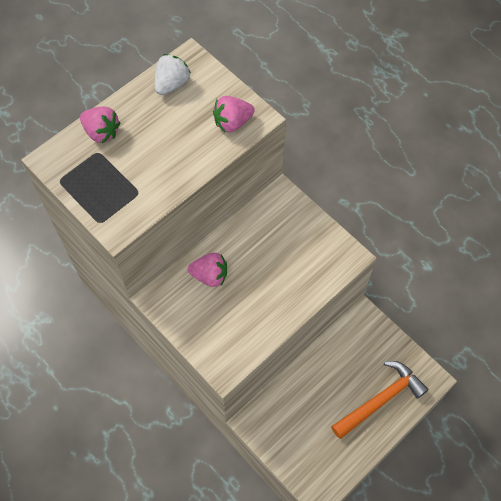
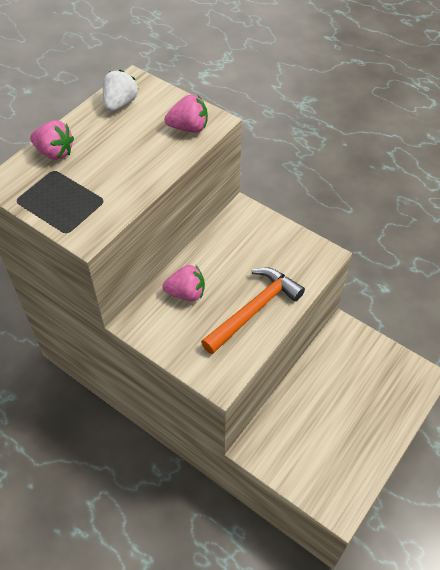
camera: 10 degrees left, 10 degrees down
(232, 122) = (189, 128): pink strawberry -> pink strawberry turned 150 degrees counterclockwise
(380, 399) = (380, 404): orange hammer -> orange hammer (254, 309)

